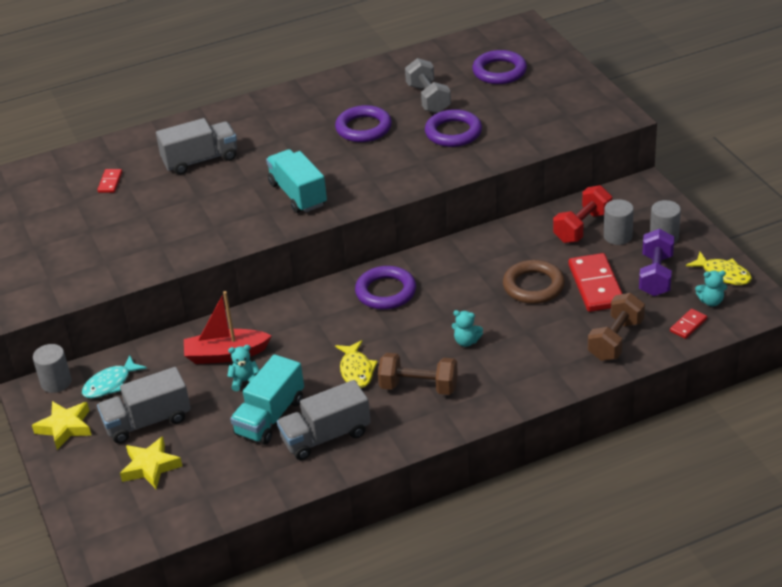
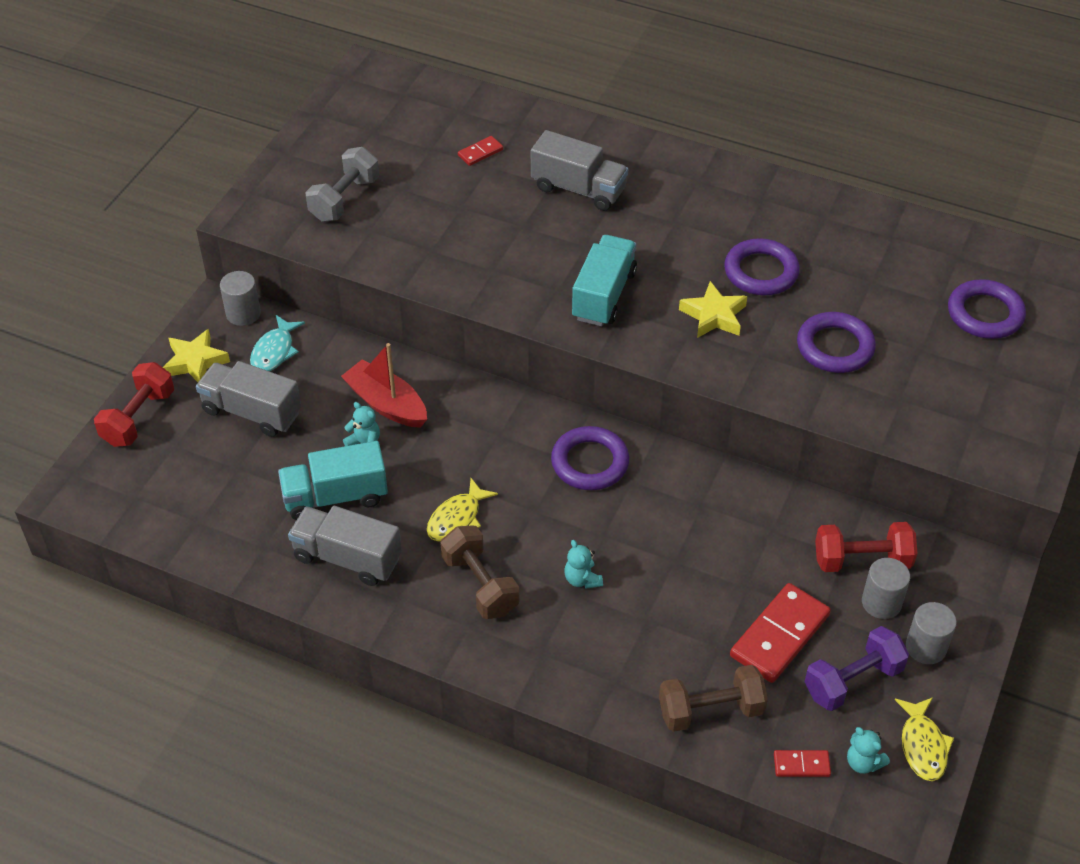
camera: 45 degrees right, 10 degrees up
(76, 481) = (139, 418): none -> red dumbbell
(110, 384) = (274, 351): turquoise fish -> turquoise fish turned 75 degrees counterclockwise
(150, 467) = (198, 456): yellow star -> yellow star (713, 315)
(428, 99) = (868, 288): grey dumbbell -> grey dumbbell (344, 199)
(533, 286) = (722, 580): brown ring -> none

